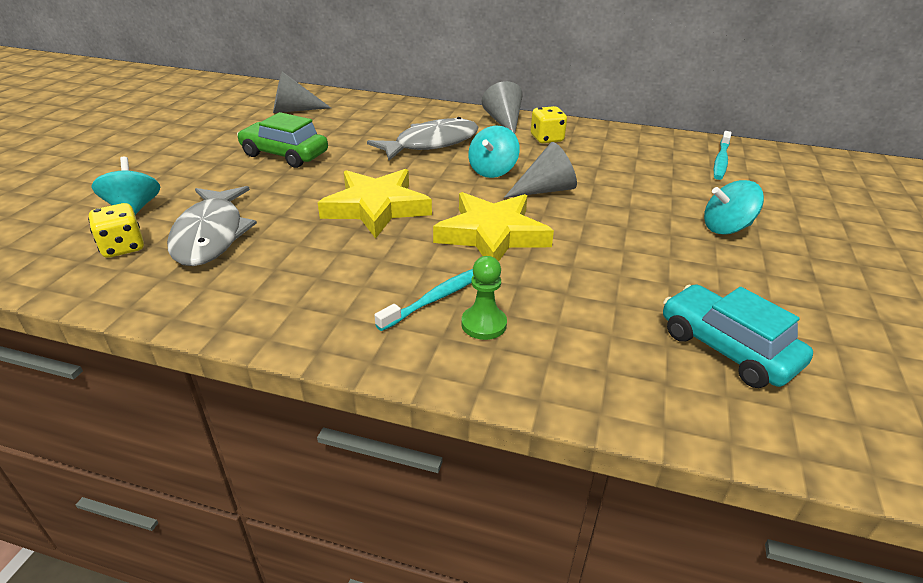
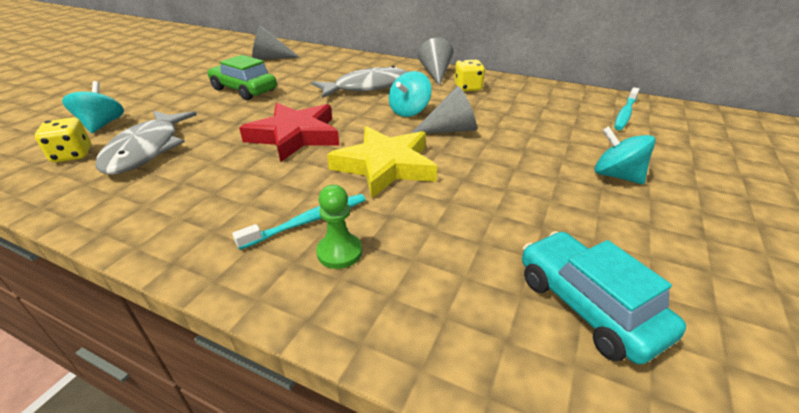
camera: 10 degrees right, 0 degrees up
(376, 208) = (295, 136): yellow star -> red star
(726, 228) = (616, 176): turquoise spinning top -> turquoise spinning top turned 45 degrees clockwise

